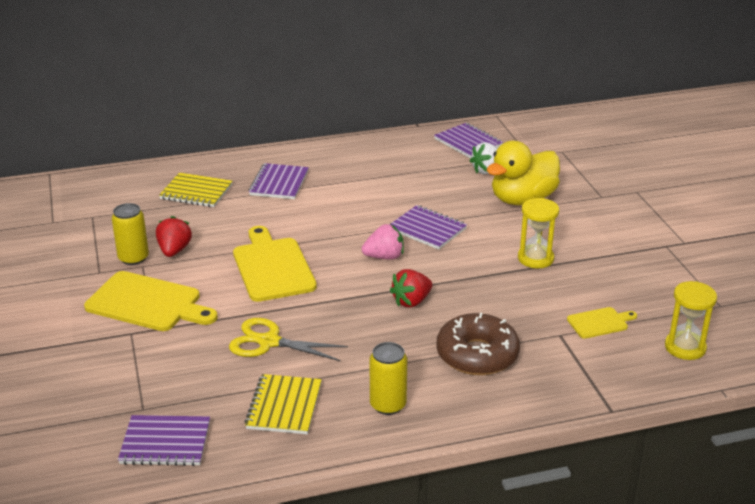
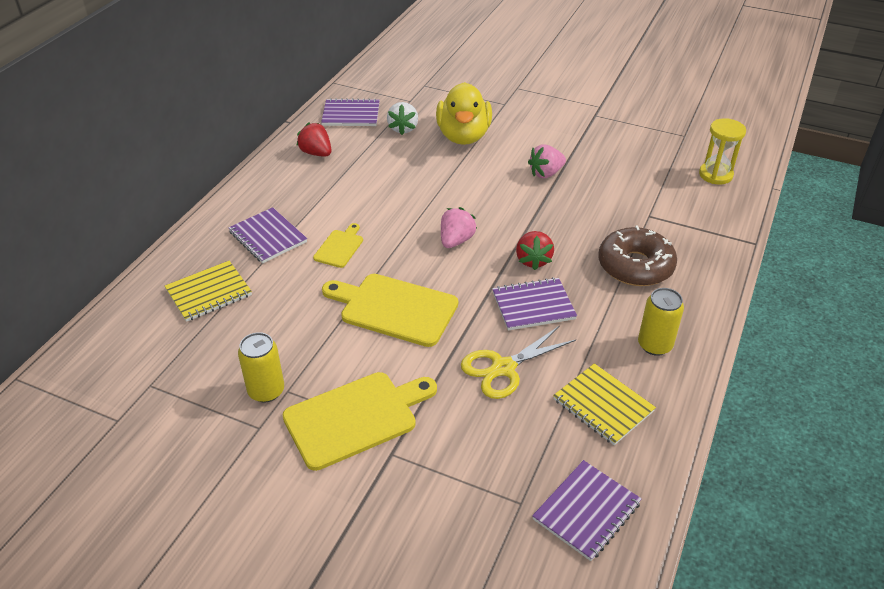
camera: 50 degrees left, 10 degrees up
(174, 250) = (289, 356): red strawberry -> red strawberry (316, 153)
(427, 229) = (445, 199): purple notebook -> purple notebook (533, 306)
(535, 258) = (546, 173): yellow hourglass -> pink strawberry
(600, 322) = (653, 191): yellow cutting board -> yellow cutting board (340, 247)

